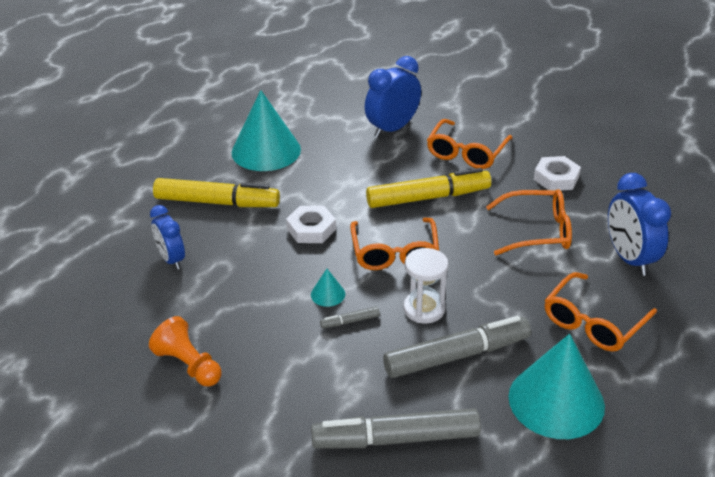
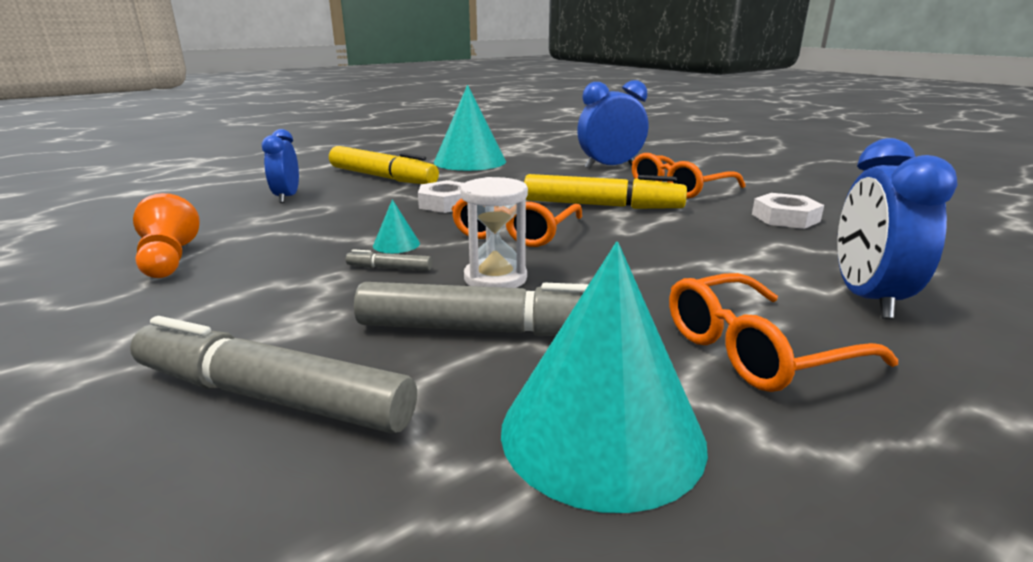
camera: 25 degrees right, 15 degrees down
(536, 231) = (724, 249): orange glasses -> none

